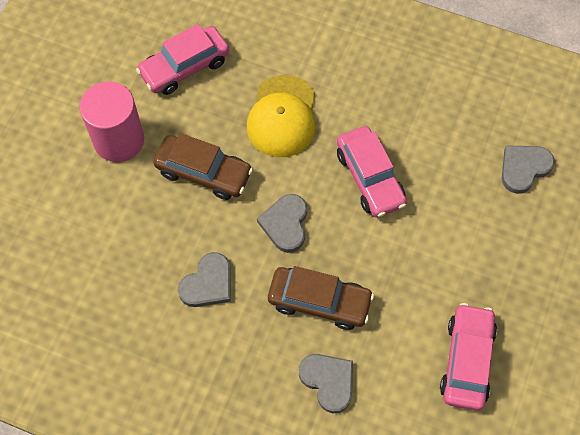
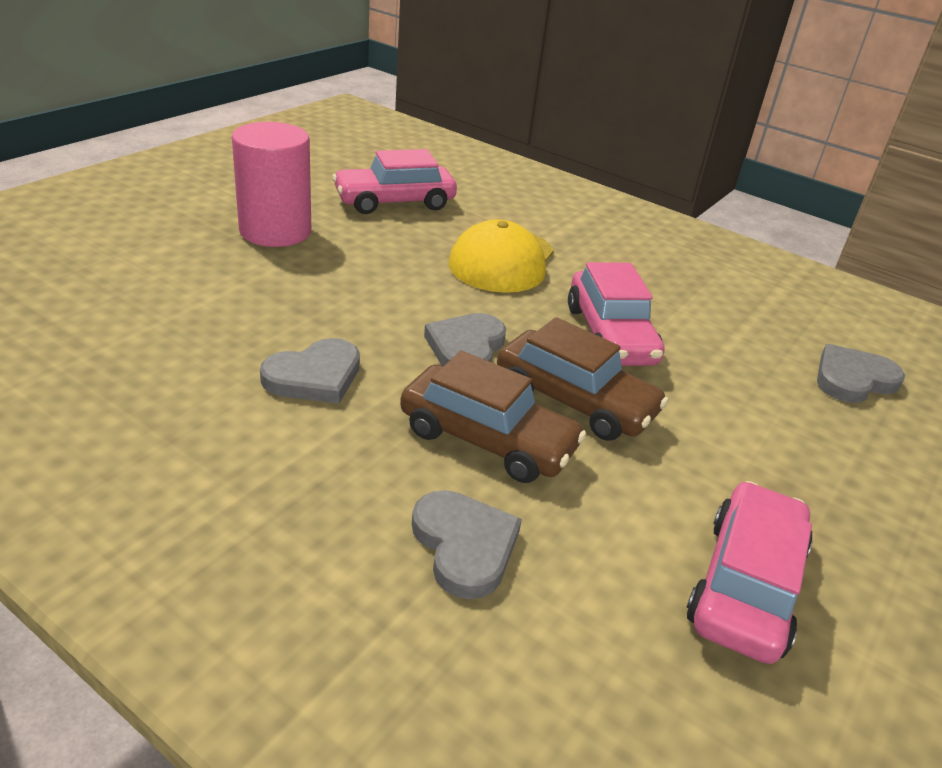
camera: 10 degrees right, 30 degrees down
(204, 172) = (371, 278): brown car -> brown car (574, 401)

